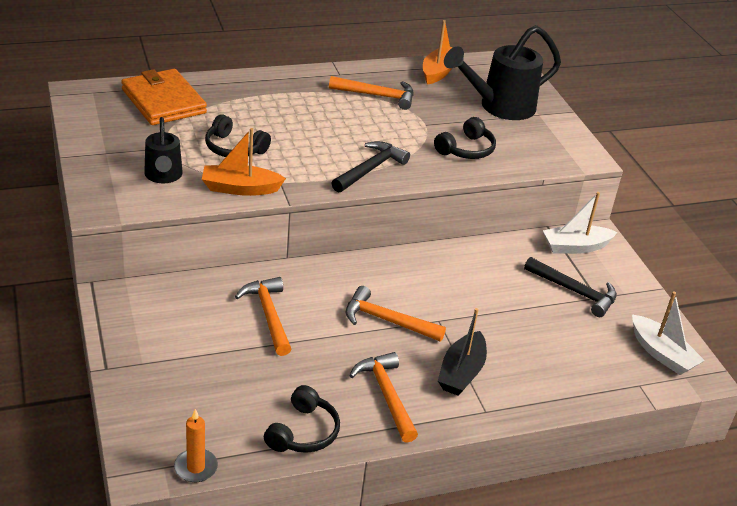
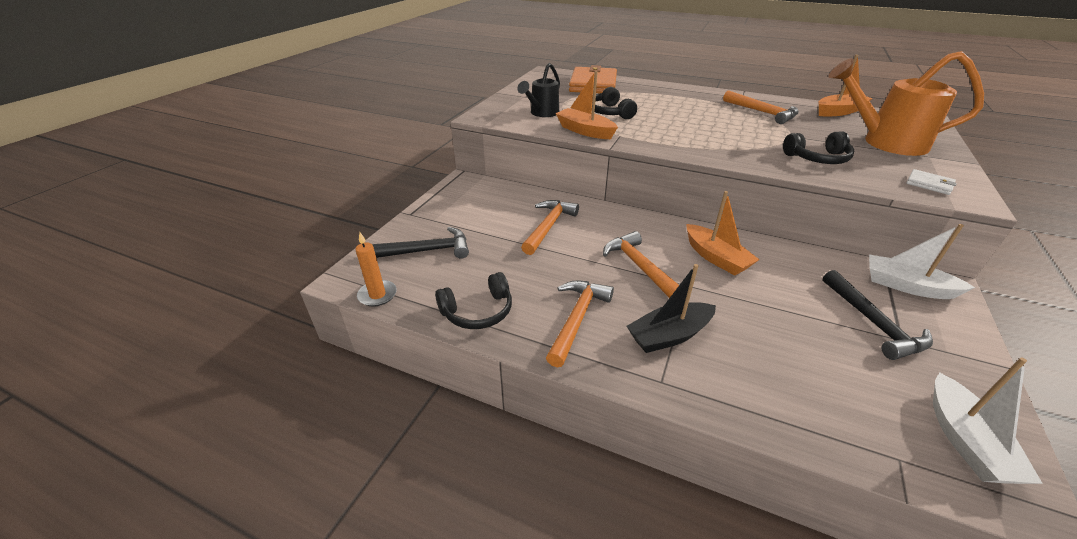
camera: 45 degrees right, 0 degrees up
(370, 169) = (705, 147): black hammer -> black hammer (427, 251)
(436, 282) = (716, 257): none -> orange boat
(500, 107) = (885, 142): black watering can -> orange watering can
(556, 151) = (929, 184): none -> white wallet

